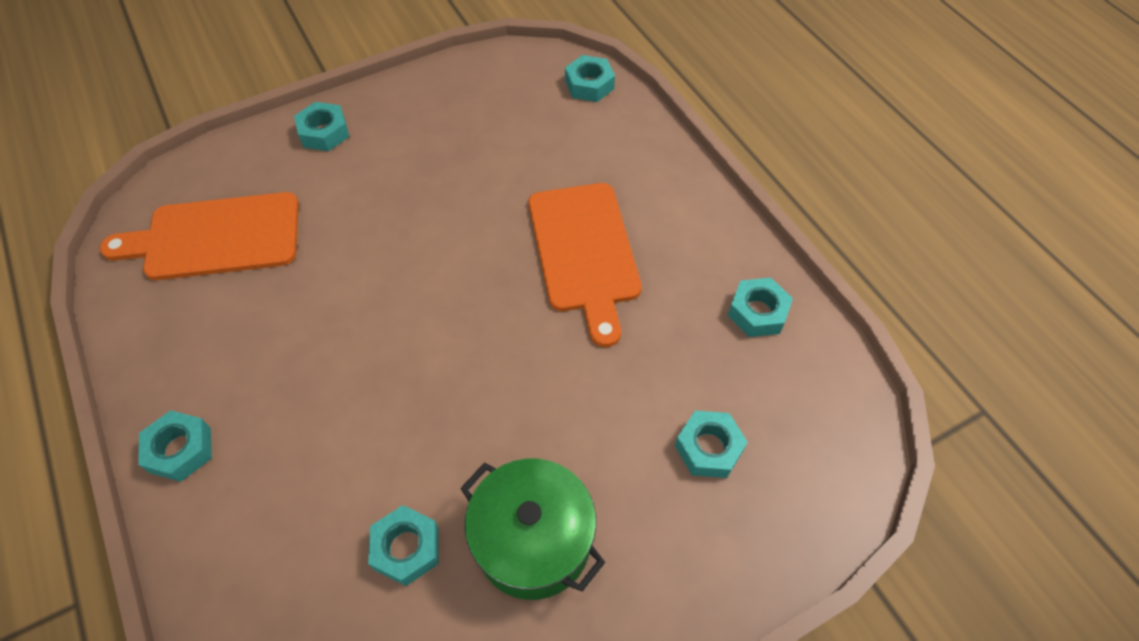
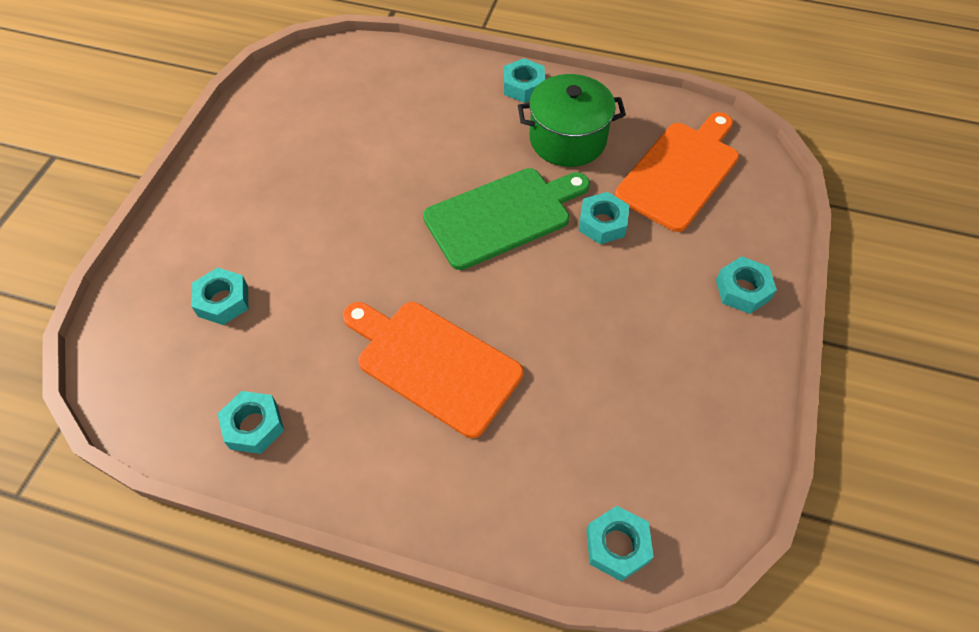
camera: 135 degrees right, 0 degrees up
(393, 322) = (502, 215): none -> green cutting board
(406, 548) = (357, 135): turquoise nut -> turquoise nut (602, 223)
(533, 541) = (292, 183): green pot -> green pot (567, 139)

